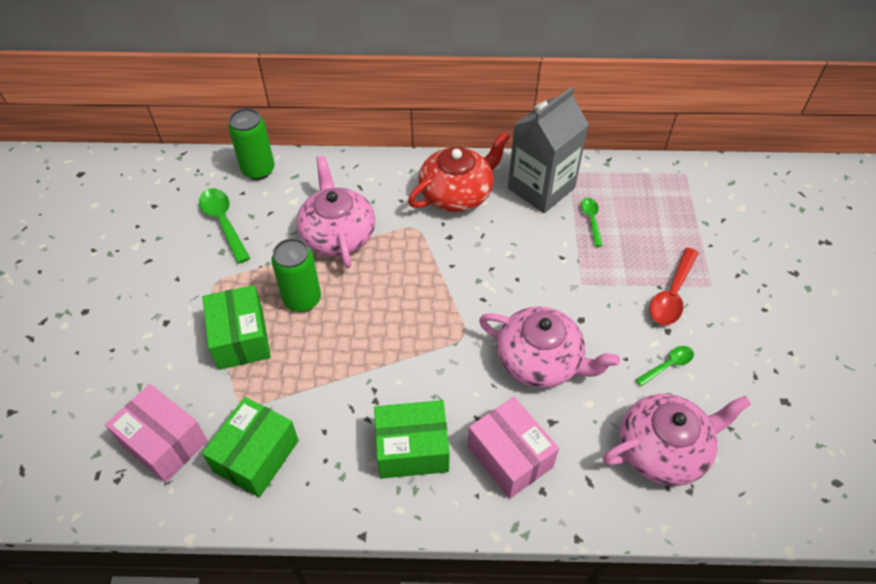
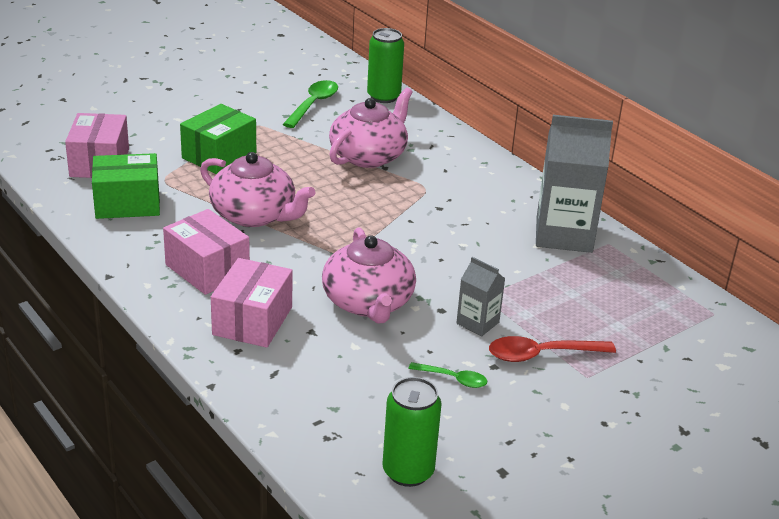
camera: 50 degrees right, 20 degrees down
(302, 299) = (286, 166): green can -> green can (408, 471)
(412, 449) = (207, 269): green box -> pink box
(457, 193) = (492, 193): red teapot -> none
(591, 220) = (566, 275): green spoon -> none
(612, 308) = (477, 323): none -> grey carton
(664, 449) = (355, 406): pink teapot -> pink teapot (254, 215)

